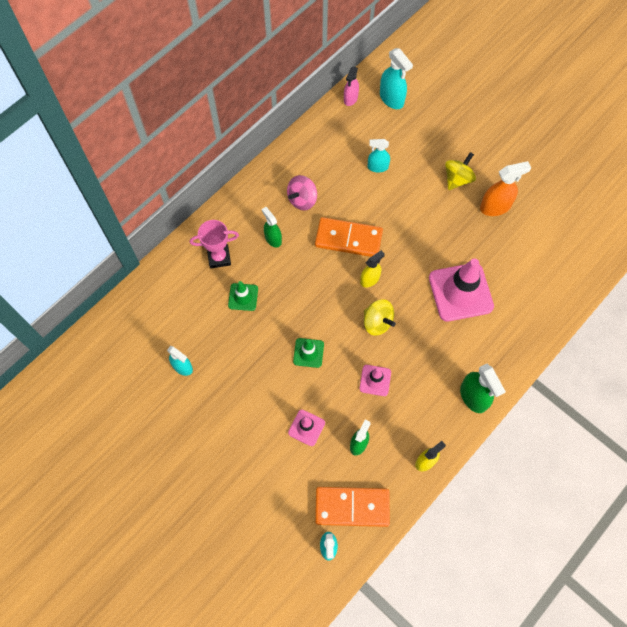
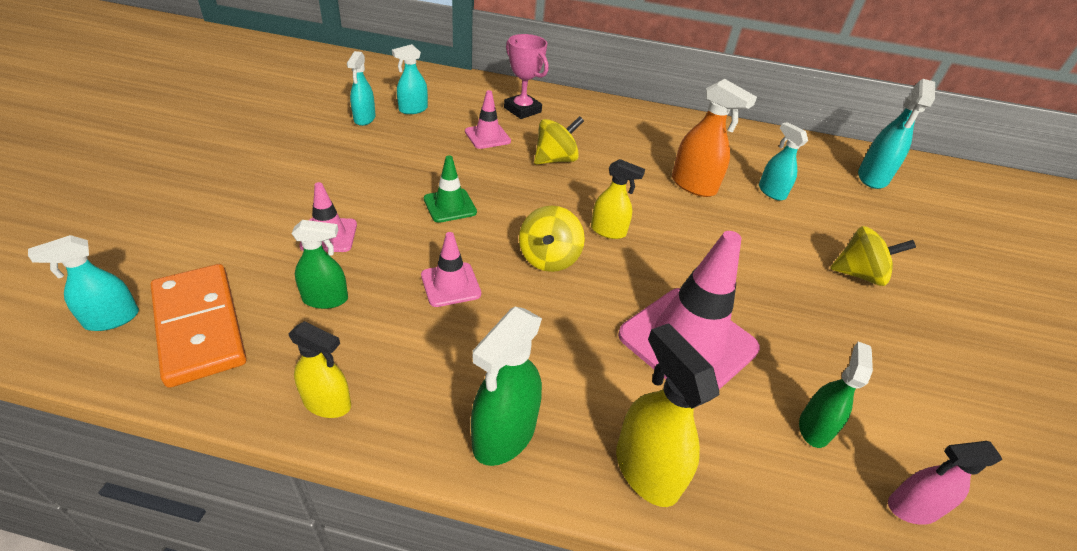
camera: 55 degrees right, 25 degrees down
(184, 330) = (413, 109): none -> turquoise spray bottle
(243, 297) = (487, 136): green traffic cone -> pink traffic cone
(273, 239) = (582, 138): green spray bottle -> green spray bottle (814, 428)
(289, 269) = (555, 159): none -> yellow spinning top
(302, 200) = (655, 146): pink spinning top -> none
(348, 239) = (645, 195): orange domino -> none
(350, 99) = (823, 147): pink spray bottle -> pink spray bottle (912, 508)
(495, 207) = (877, 336): orange spray bottle -> orange spray bottle (693, 185)
(512, 352) = (646, 470): none -> yellow spray bottle

